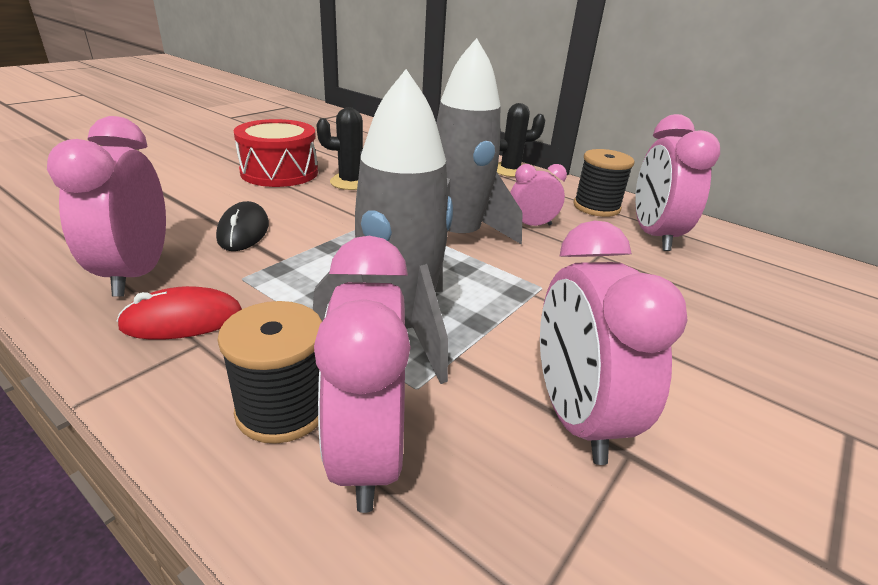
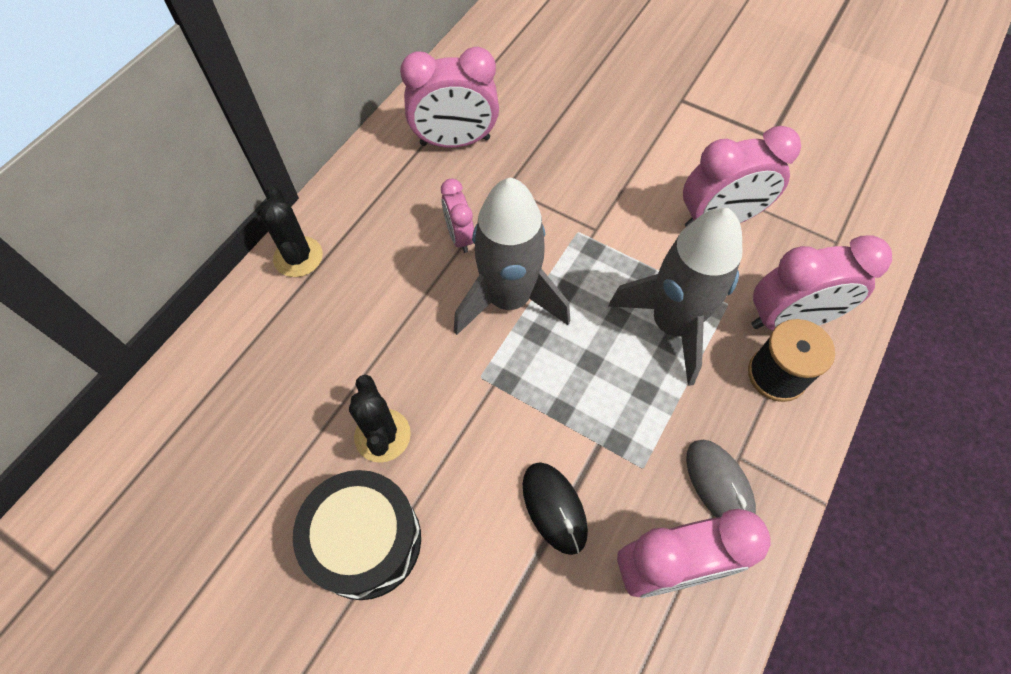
camera: 95 degrees left, 30 degrees up
(183, 320) = (719, 484): red mouse -> grey mouse
(243, 231) = (554, 508): black mouse -> black mouse turned 75 degrees clockwise
(279, 172) = (366, 541): red drum -> black drum
(596, 207) = (397, 178): black spool -> none

